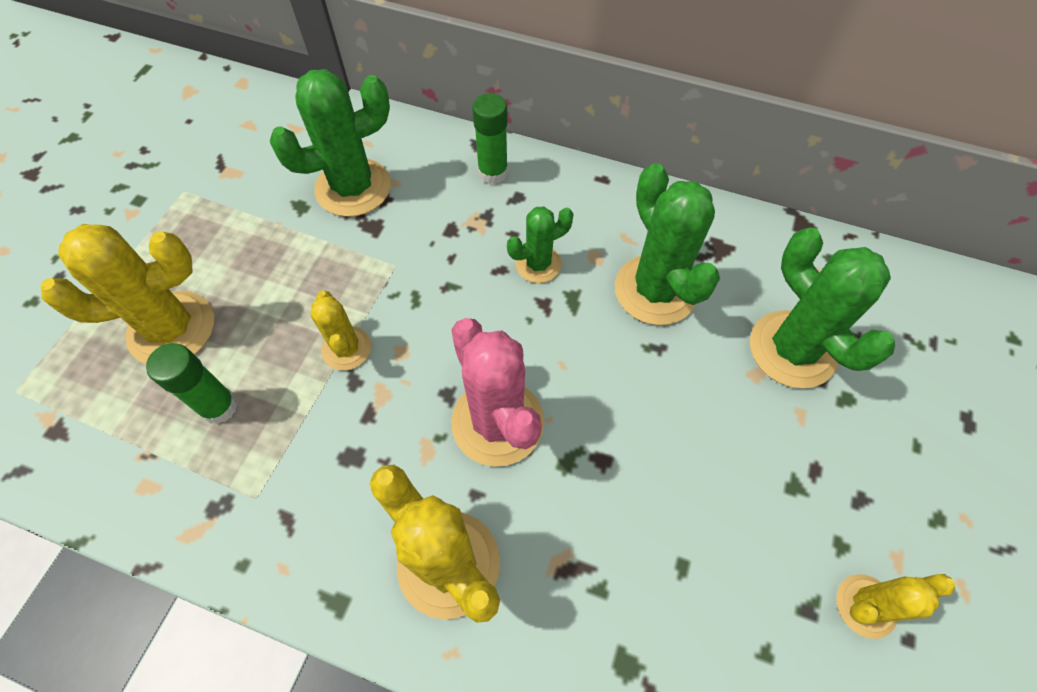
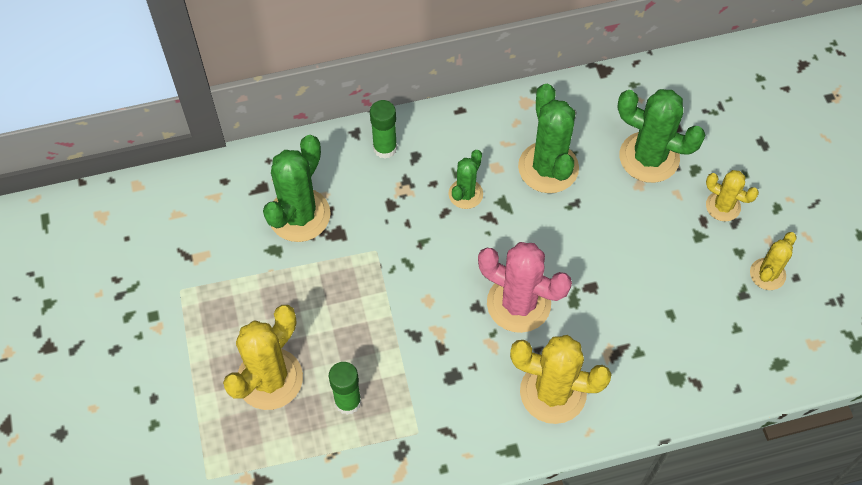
camera: 35 degrees left, 0 degrees up
(346, 348) = (393, 319): yellow cactus -> yellow cactus (723, 206)
(655, 290) = (548, 167): green cactus -> green cactus turned 45 degrees clockwise

